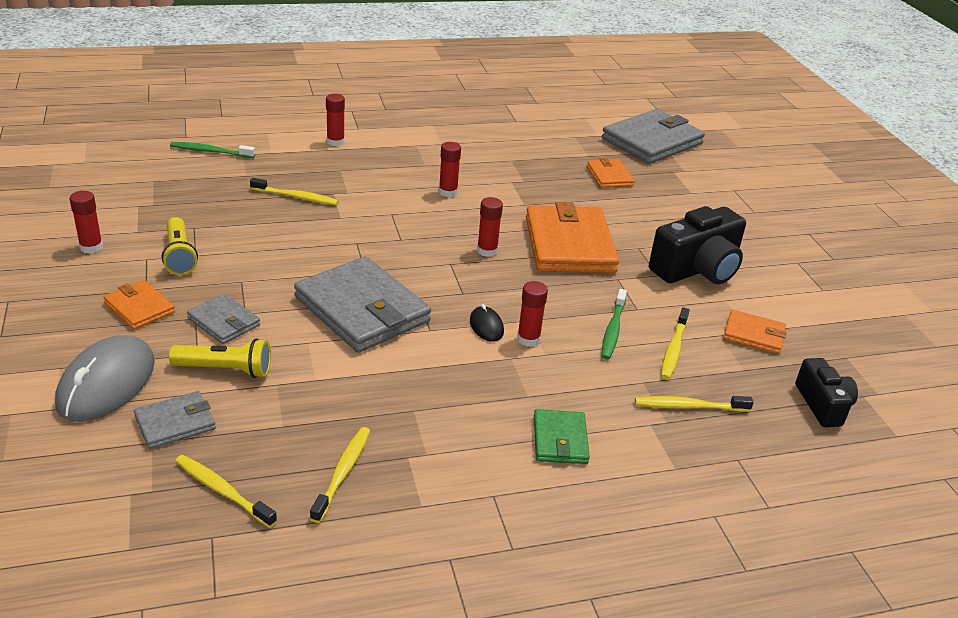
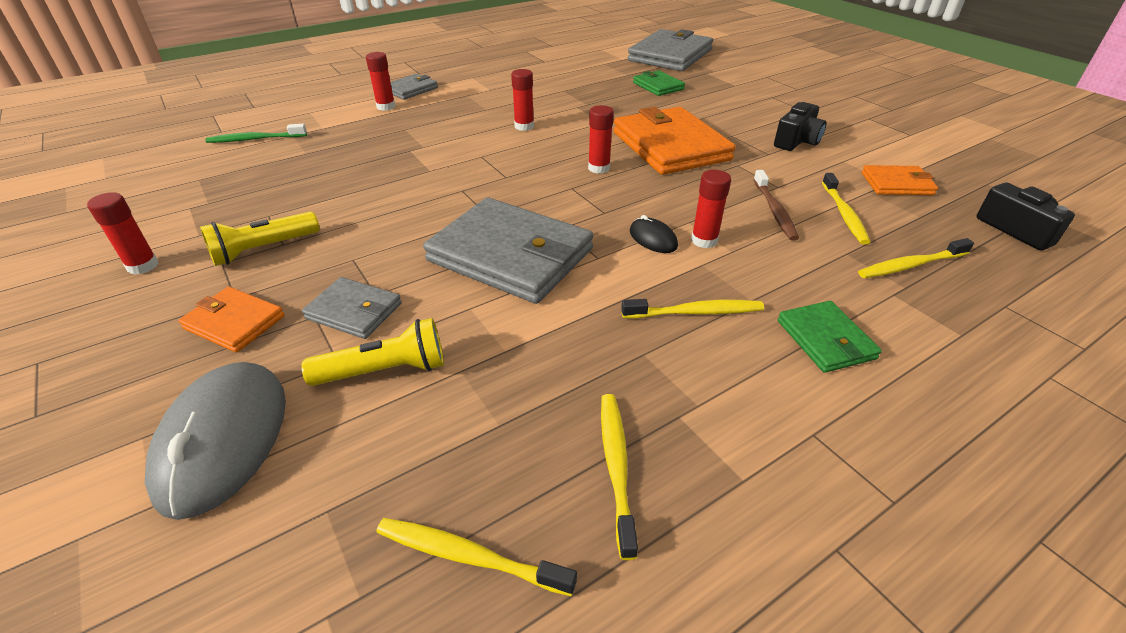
camera: 15 degrees left, 5 degrees up
(175, 423) = (349, 468): grey wallet -> grey wallet (411, 89)
(179, 256) = (263, 249): yellow flashlight -> yellow flashlight turned 90 degrees clockwise
(296, 197) = (372, 161): yellow toothbrush -> yellow toothbrush (695, 312)
(609, 176) = (658, 86): orange wallet -> green wallet
(613, 330) = (774, 211): green toothbrush -> brown toothbrush
(697, 269) = (797, 141): black camera -> black camera, size x0.59

